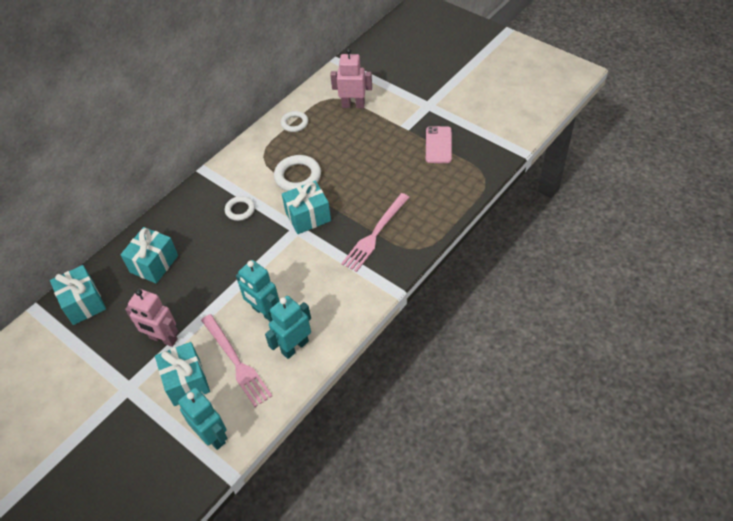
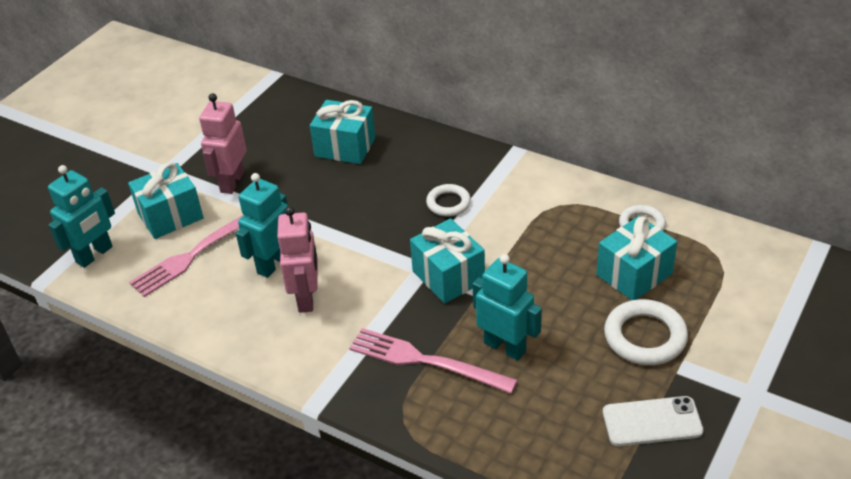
camera: 80 degrees right, 10 degrees down
(83, 303) = (282, 107): turquoise gift -> turquoise gift (634, 274)
(295, 347) = (217, 304): turquoise robot -> turquoise robot (505, 347)
(298, 176) = (527, 250): white ring -> white ring (645, 337)
(353, 105) = (712, 288): pink robot -> pink robot (306, 298)
(438, 145) = (652, 422): pink phone -> white phone

